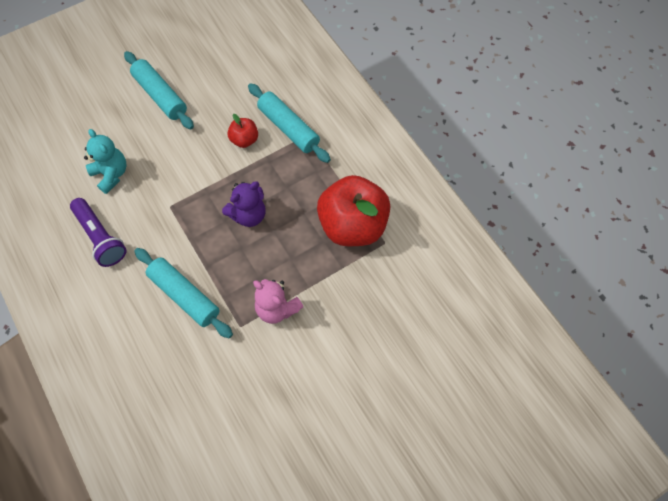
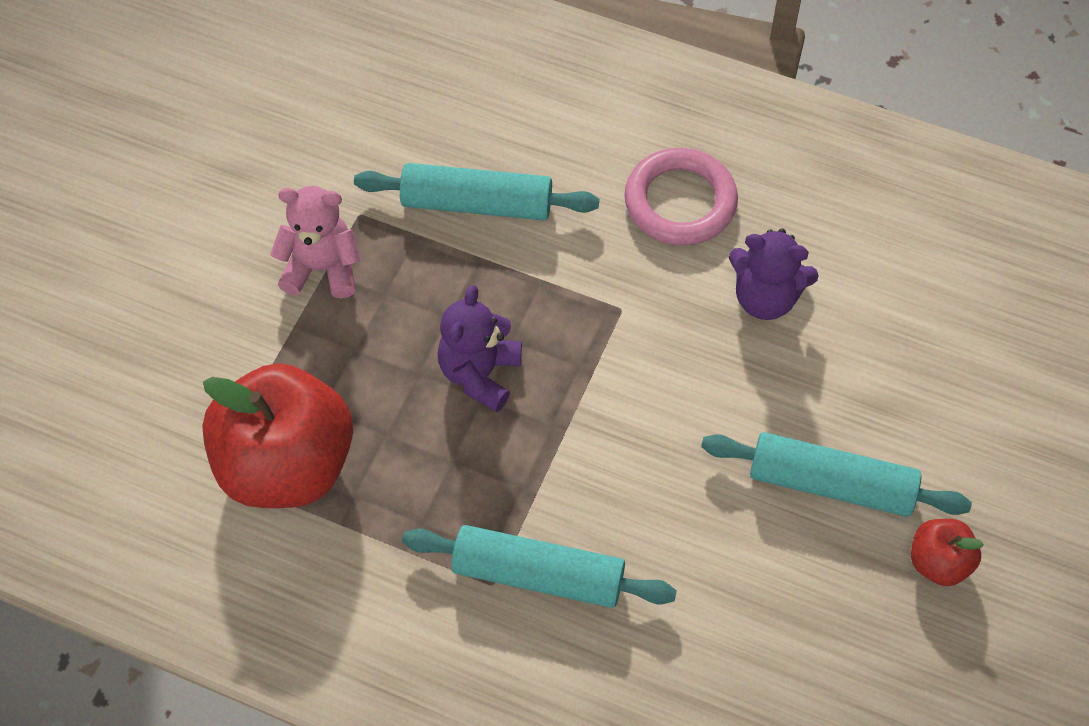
camera: 145 degrees right, 5 degrees down
(101, 237) = (680, 202): purple flashlight -> pink ring
(111, 174) = (765, 298): turquoise teddy bear -> purple teddy bear
(244, 140) = (599, 499): red apple -> red apple (938, 562)

